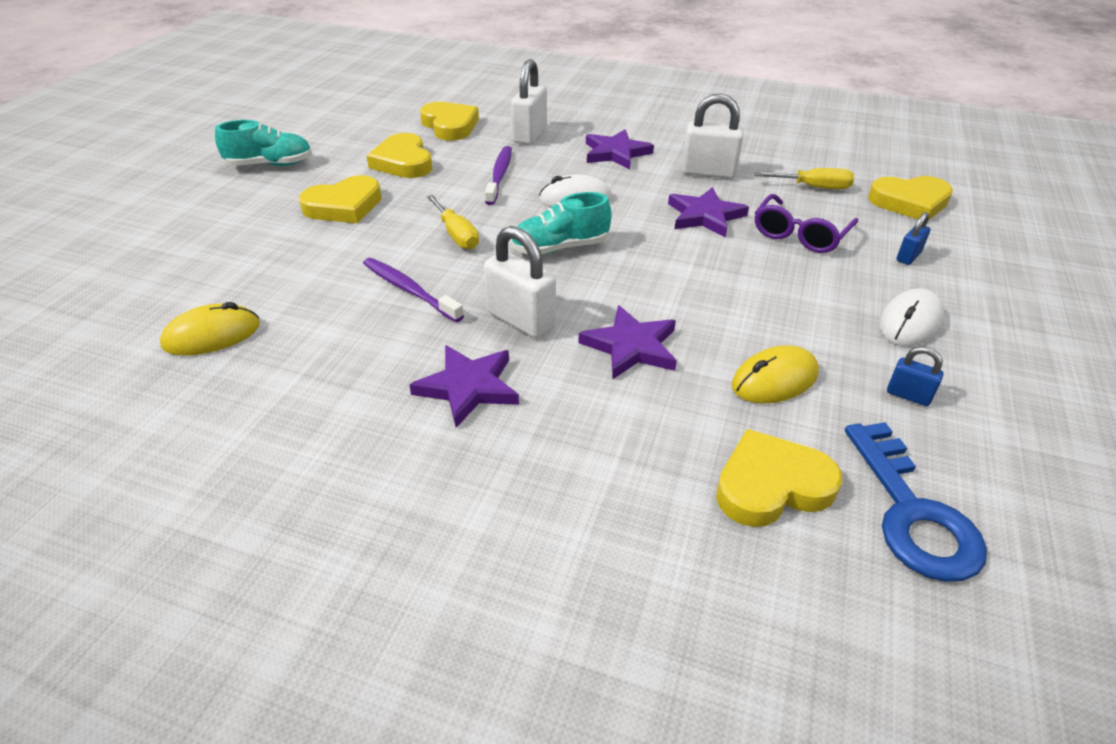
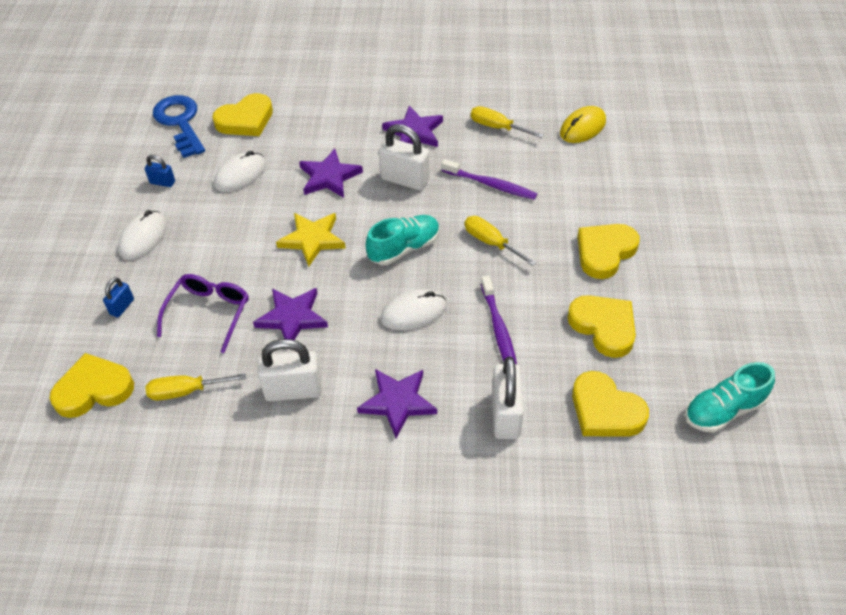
camera: 165 degrees right, 10 degrees up
(270, 165) = (721, 289): turquoise shoe -> turquoise shoe (723, 410)
(333, 364) = (497, 127): none -> yellow screwdriver
(671, 277) = (312, 239): none -> yellow star
(774, 380) = (240, 175): yellow mouse -> white mouse

